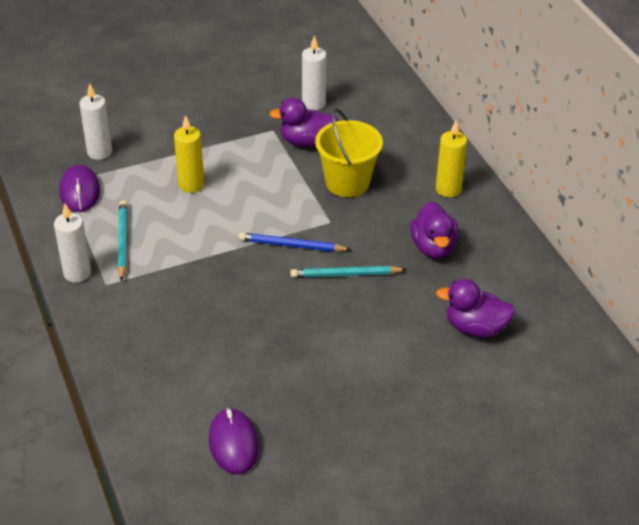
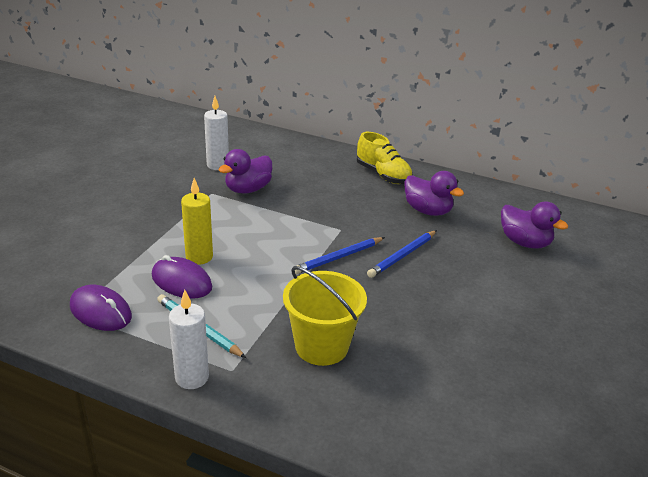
camera: 45 degrees left, 10 degrees down
(99, 152) = (79, 273): white candle -> none
(233, 443) = (517, 422): purple mouse -> purple mouse (181, 281)
(345, 274) = (402, 256): turquoise pencil -> blue pencil
(347, 182) = (315, 200): yellow bucket -> yellow bucket (321, 346)
(448, 189) = (383, 175): yellow candle -> yellow shoe
(475, 328) = (524, 242): purple duck -> purple duck turned 105 degrees counterclockwise

